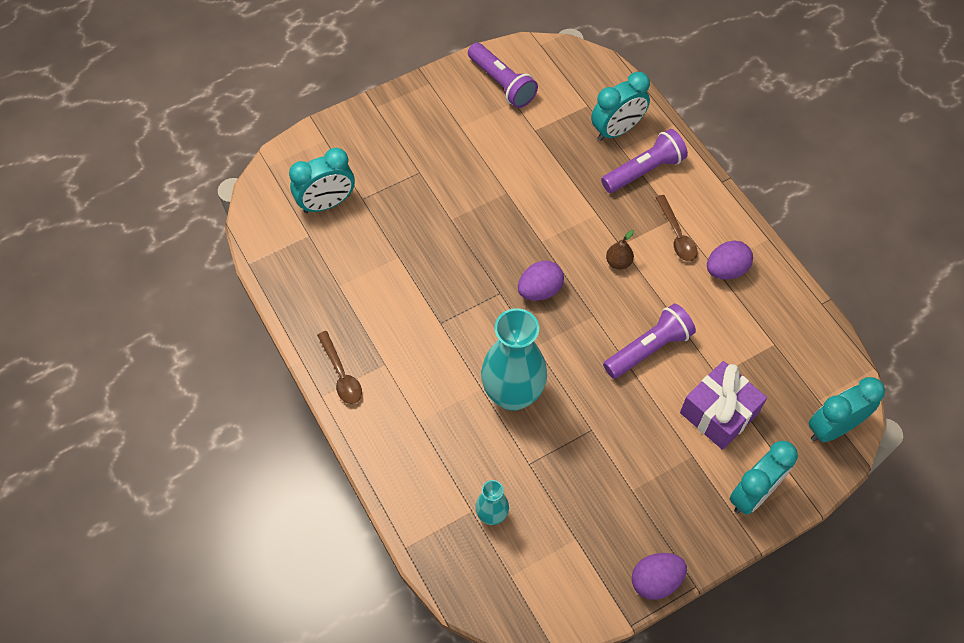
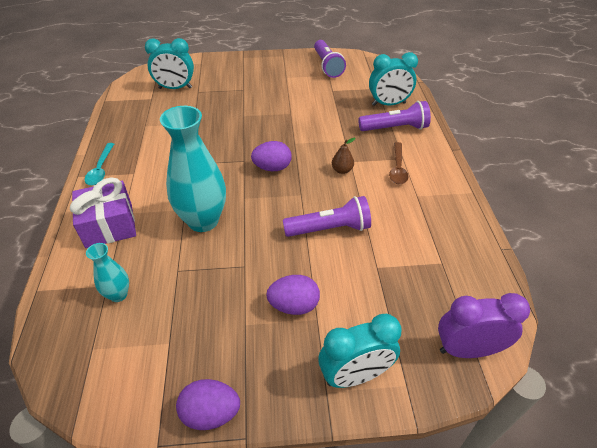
camera: 25 degrees right, 15 degrees down
(341, 374) = (101, 169): brown spoon -> turquoise spoon
(719, 413) = (361, 295): purple gift -> purple gift (109, 225)
(726, 270) = (425, 200): purple egg -> purple egg (294, 305)
(832, 428) = (467, 349): turquoise clock -> purple clock

